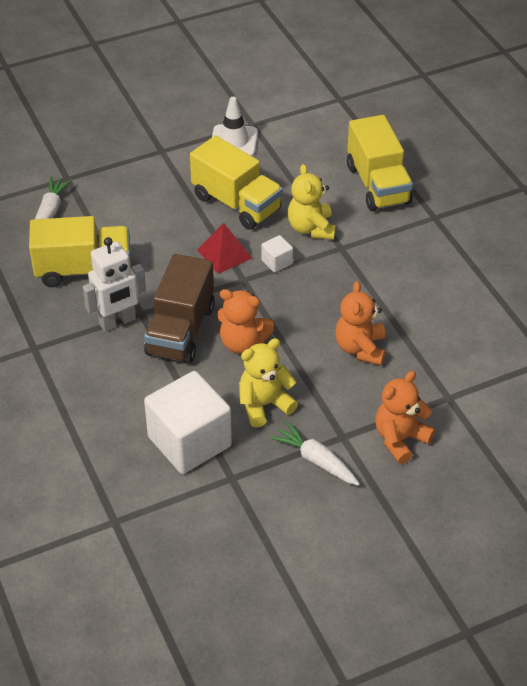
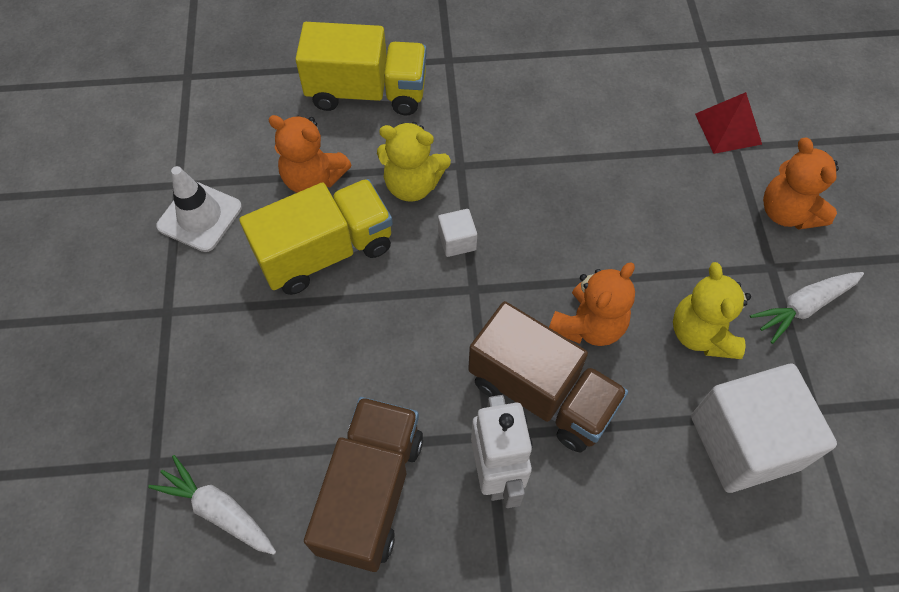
camera: 70 degrees left, 15 degrees up
(84, 270) = (371, 492): yellow truck -> brown truck
(224, 254) = (416, 296): red pyramid -> red pyramid (728, 129)
(360, 348) = (637, 203): orange teddy bear -> orange teddy bear (313, 179)

